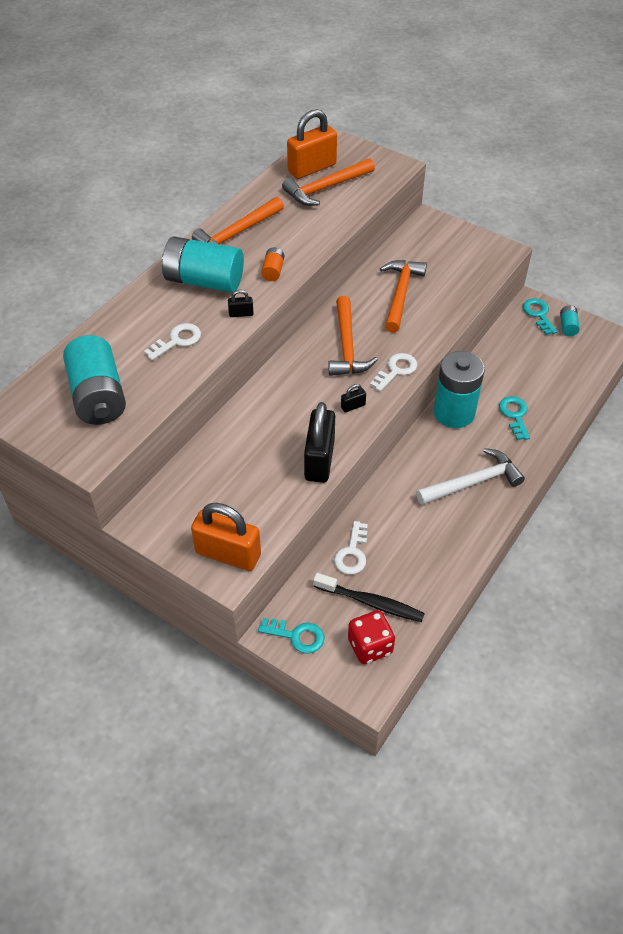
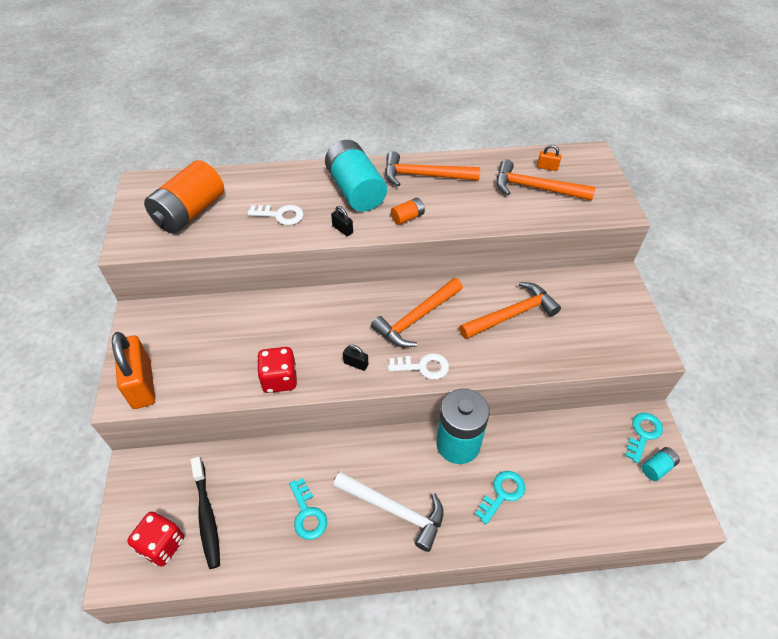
camera: 50 degrees right, 0 degrees up
(98, 396) = (190, 212): turquoise battery -> orange battery
(296, 636) = (140, 485): turquoise key -> turquoise key (307, 514)
(312, 168) = (547, 167): orange padlock -> orange padlock, size x0.43
(319, 460) = (279, 379): black padlock -> red dice
(352, 553) = (247, 469): white key -> none

